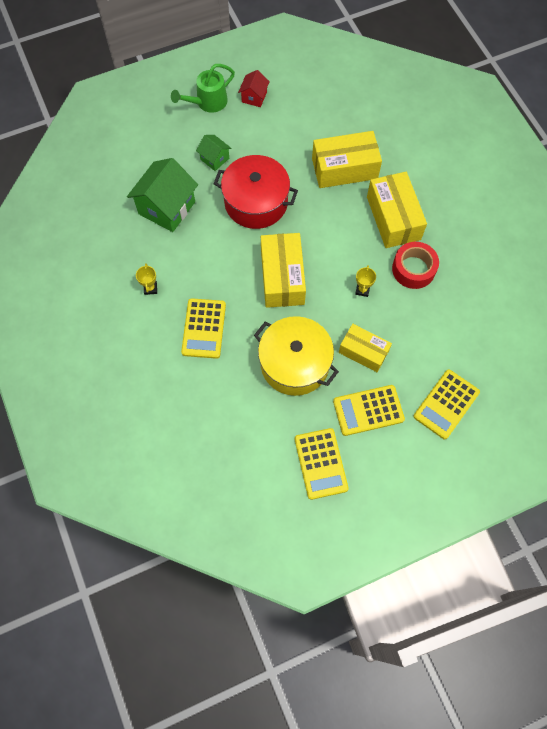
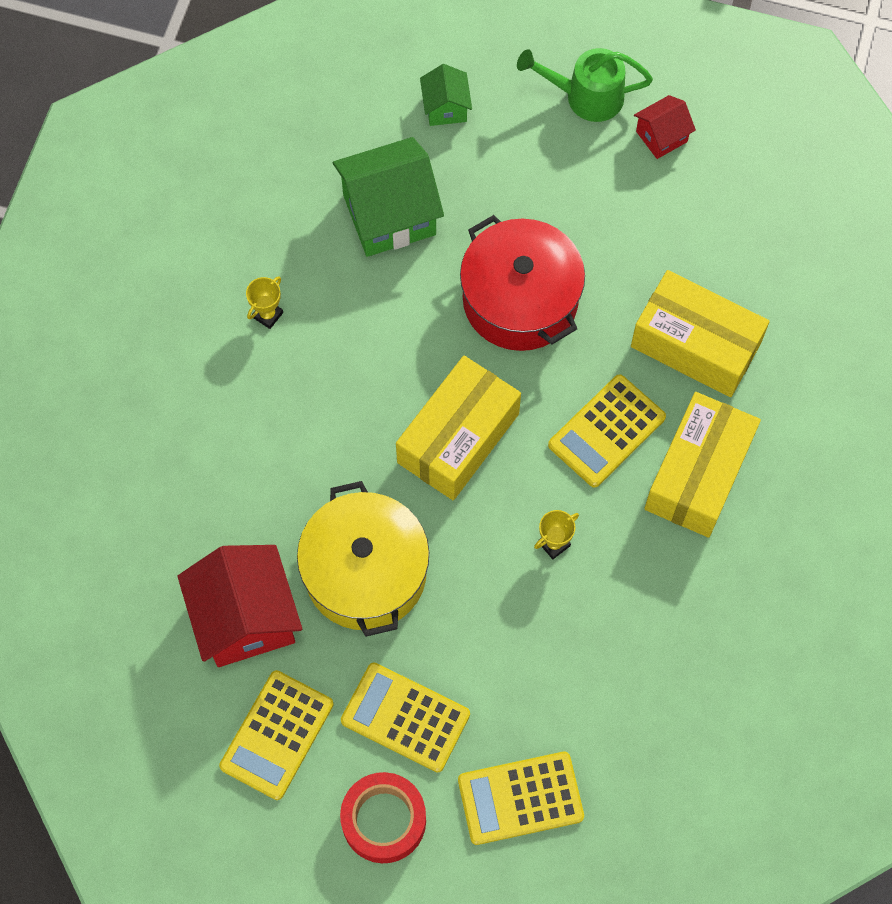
camera: 40 degrees right, 0 degrees up
(204, 328) = (288, 427): yellow calculator -> yellow calculator (606, 431)
(214, 159) = (519, 190): green house -> green house (446, 108)
(260, 425) = (245, 618): none -> red house
(363, 352) = (474, 632): yellow box -> none
(413, 269) = (656, 572): red tape -> red tape (384, 820)

